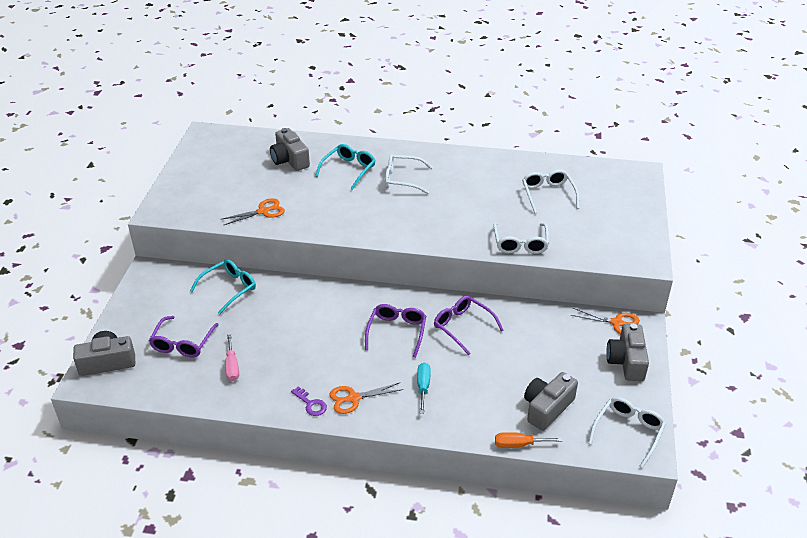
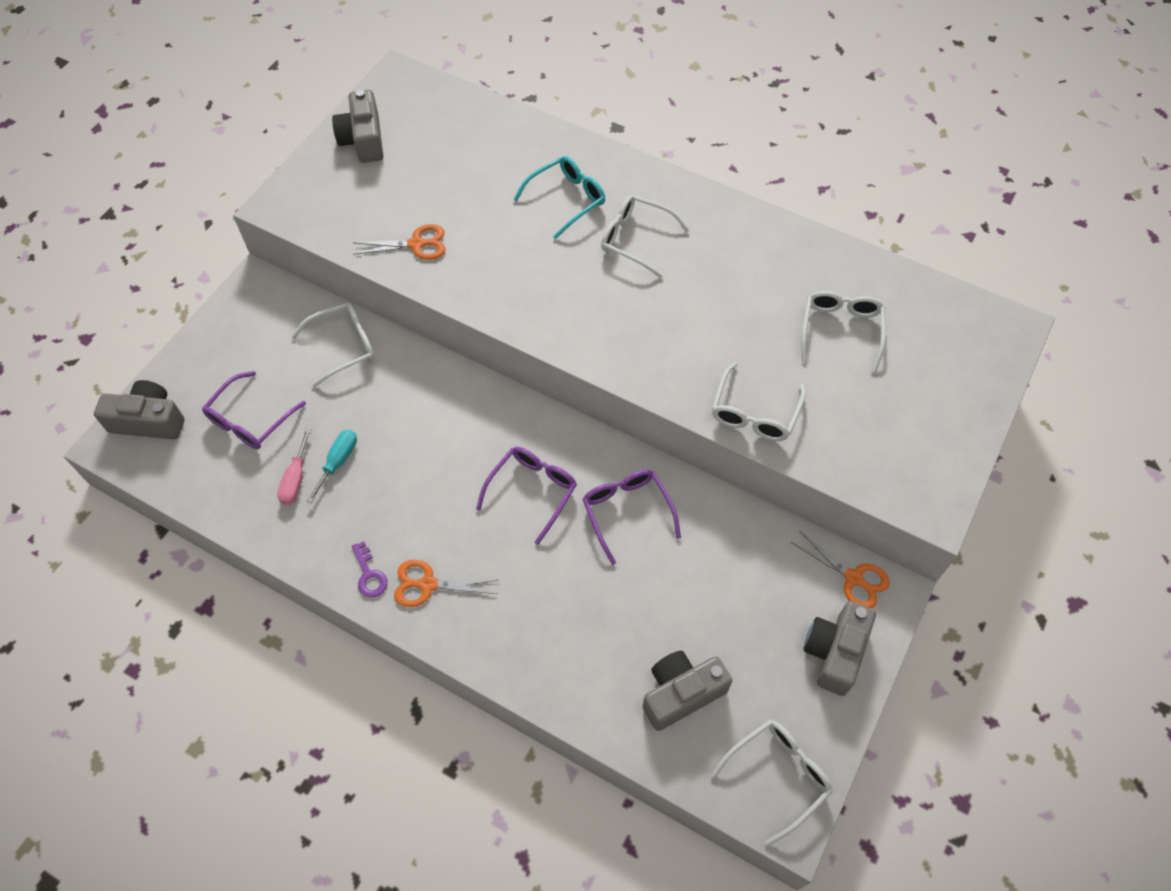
camera: 20 degrees right, 20 degrees up
(228, 289) = (343, 346): turquoise glasses -> white glasses
(290, 160) = (492, 158): grey camera -> grey camera (363, 140)
(423, 387) = (527, 597): turquoise screwdriver -> turquoise screwdriver (338, 462)
(519, 445) = (614, 741): orange screwdriver -> none

